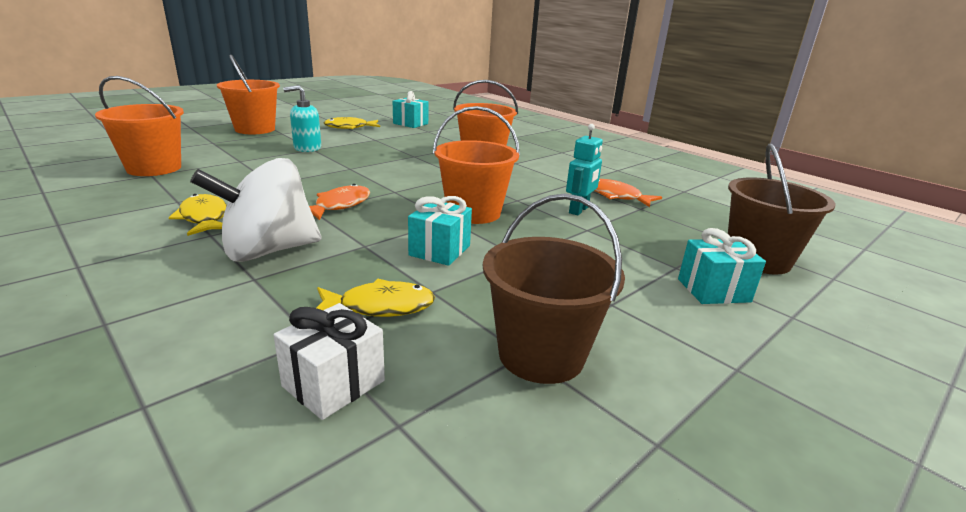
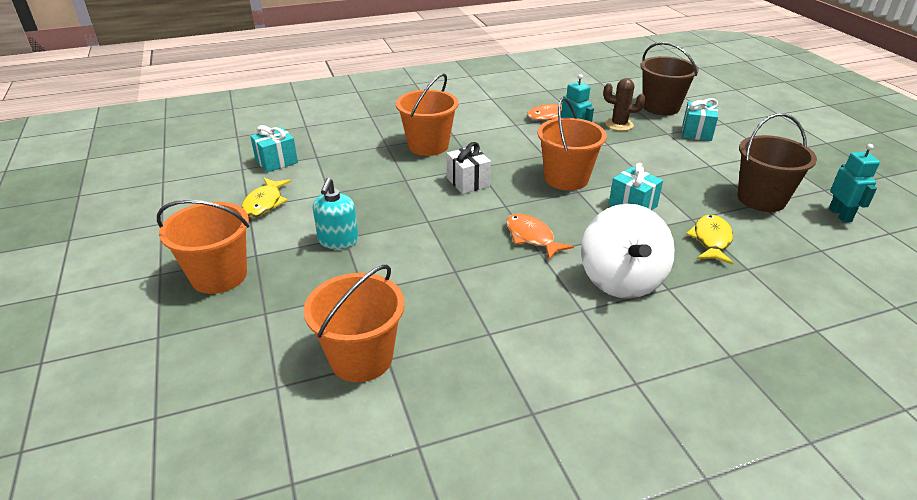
camera: 65 degrees left, 10 degrees up
(204, 218) = (542, 314): yellow fish -> none
(333, 383) = (791, 265): white gift -> white gift (468, 182)
(558, 464) = (840, 215): none -> turquoise robot
(652, 233) = (619, 125): none -> brown cactus

